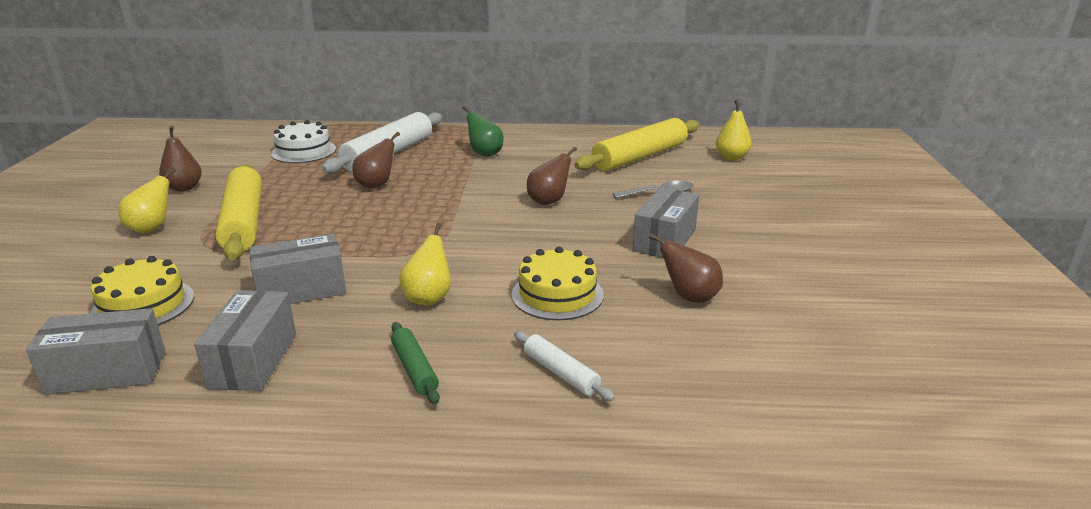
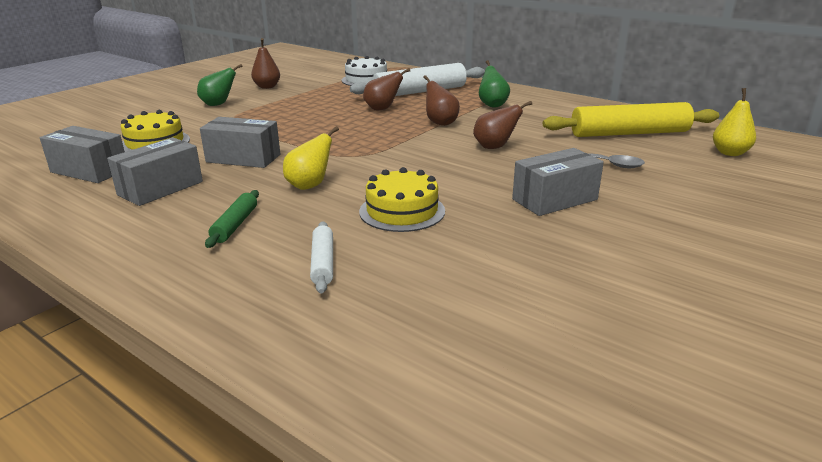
camera: 35 degrees right, 0 degrees up
(151, 228) = (218, 104): yellow pear -> green pear
(243, 222) = (270, 112): yellow rolling pin -> none
(689, 297) = (511, 247): brown pear -> brown pear (440, 123)

